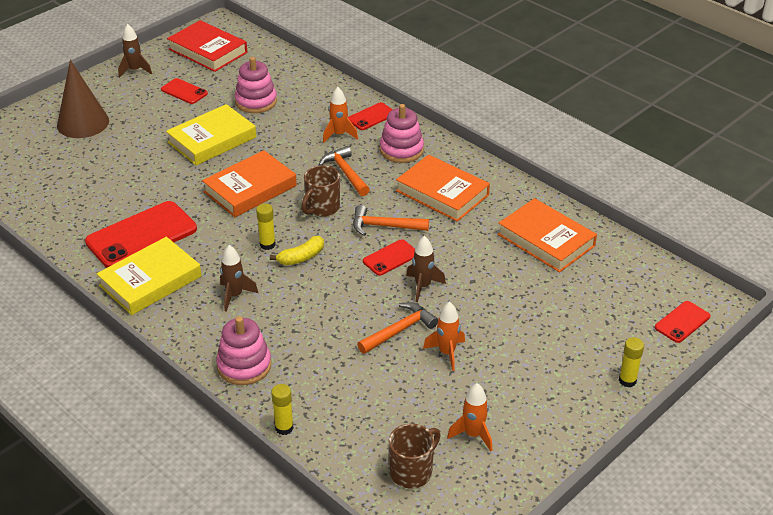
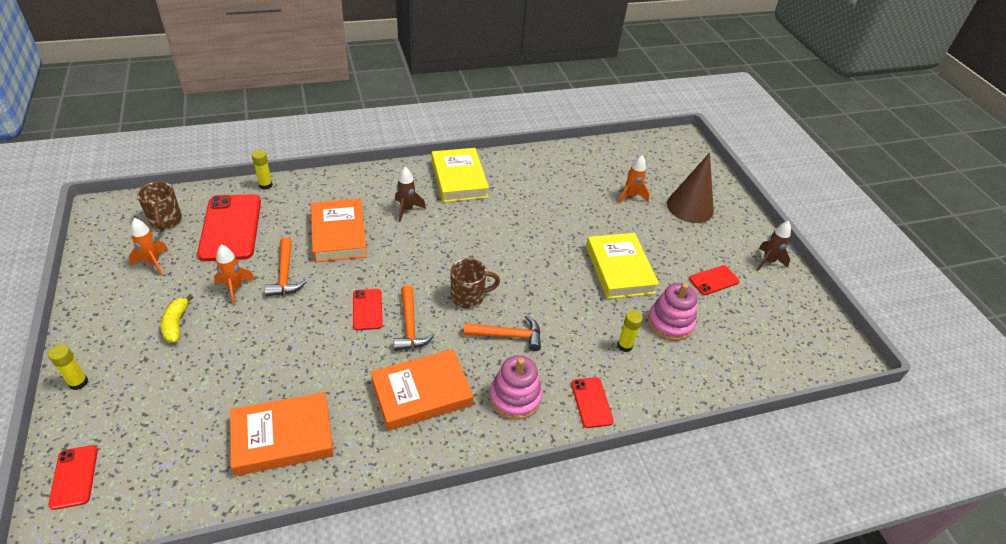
camera: 115 degrees right, 5 degrees up
(141, 236) = (513, 190): red phone -> red phone (230, 227)
(208, 51) = (790, 324): red book -> none
(244, 366) = (335, 189): pink stacking toy -> none
(250, 189) = (529, 265): orange book -> orange book (339, 234)
(267, 244) = (448, 247): yellow glue stick -> yellow glue stick (624, 346)
(301, 257) = (417, 258): yellow banana -> yellow banana (176, 324)
(322, 208) = (468, 297): brown mug -> brown mug turned 105 degrees clockwise
(339, 135) = (574, 360): orange rocket -> orange rocket (631, 196)
(384, 226) = (410, 326): orange hammer -> orange hammer turned 135 degrees clockwise
(423, 286) = (315, 312): brown rocket -> none

